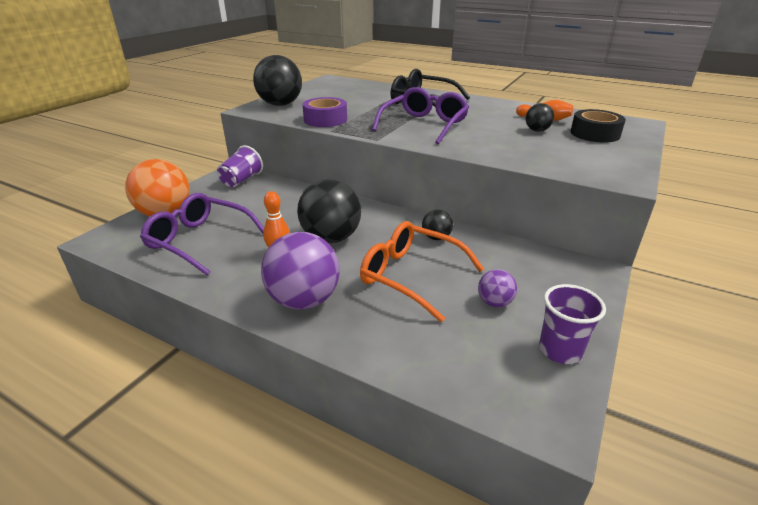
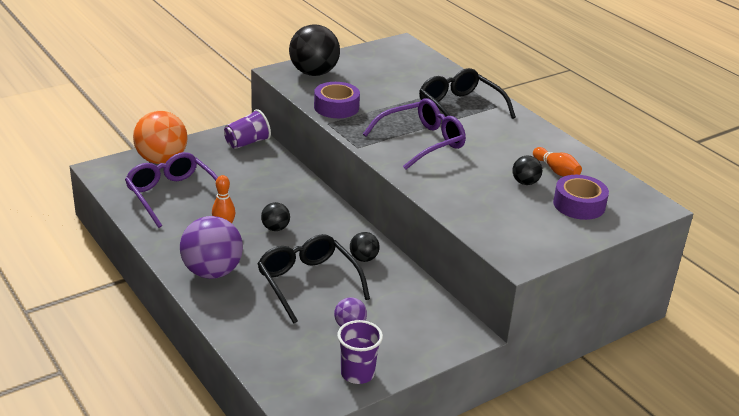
camera: 25 degrees right, 0 degrees up
(331, 238) = (275, 228): black ball -> black ball, size x0.50
(410, 276) = (307, 282): orange glasses -> black glasses
(595, 134) = (579, 205): black tape -> purple tape

